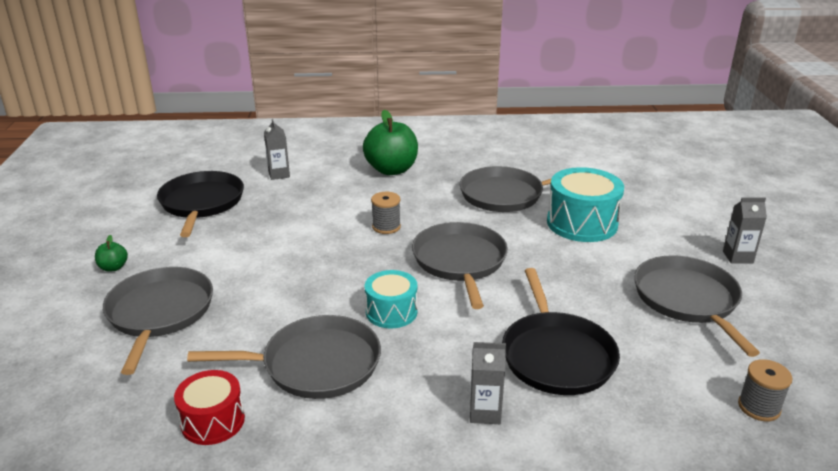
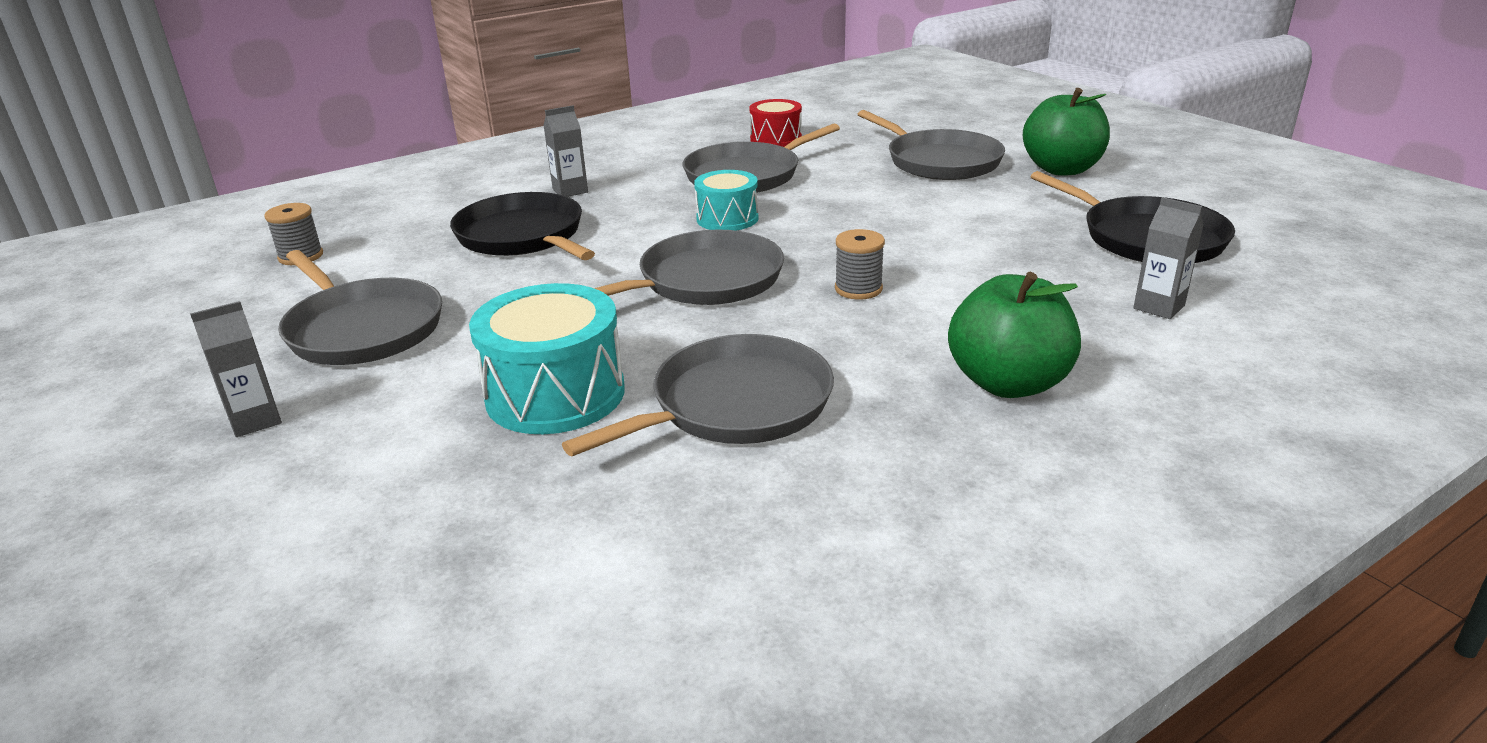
camera: 150 degrees right, 0 degrees up
(113, 267) = (1061, 169): green apple -> green apple, size x2.24
(460, 262) = (704, 281): grey pan -> grey pan turned 90 degrees counterclockwise

